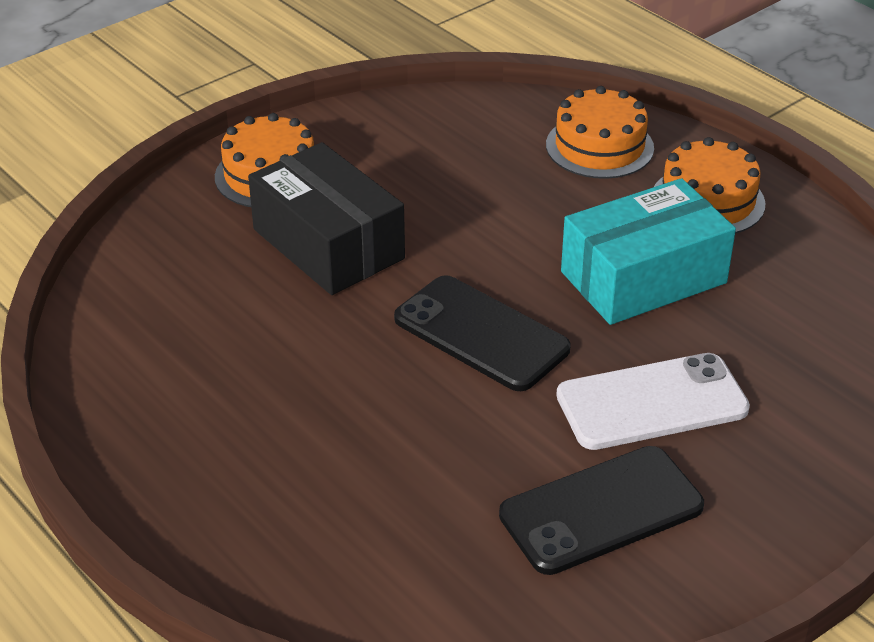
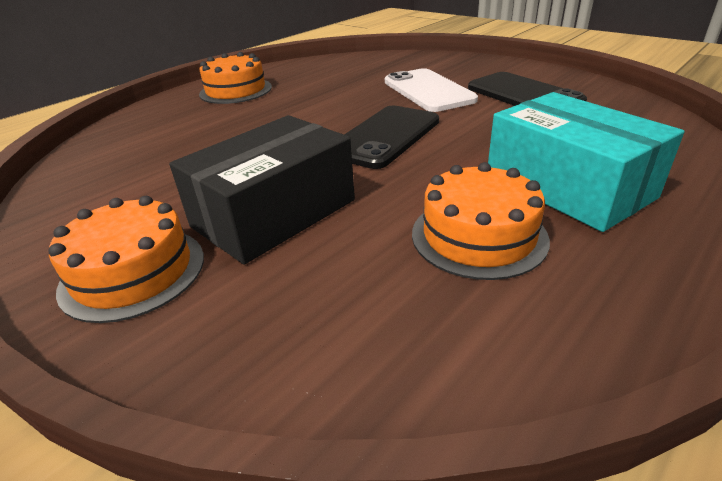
camera: 95 degrees left, 5 degrees down
(599, 146) = (161, 121): orange cake -> orange cake (478, 236)
(643, 277) = (314, 100): turquoise box -> turquoise box (568, 186)

